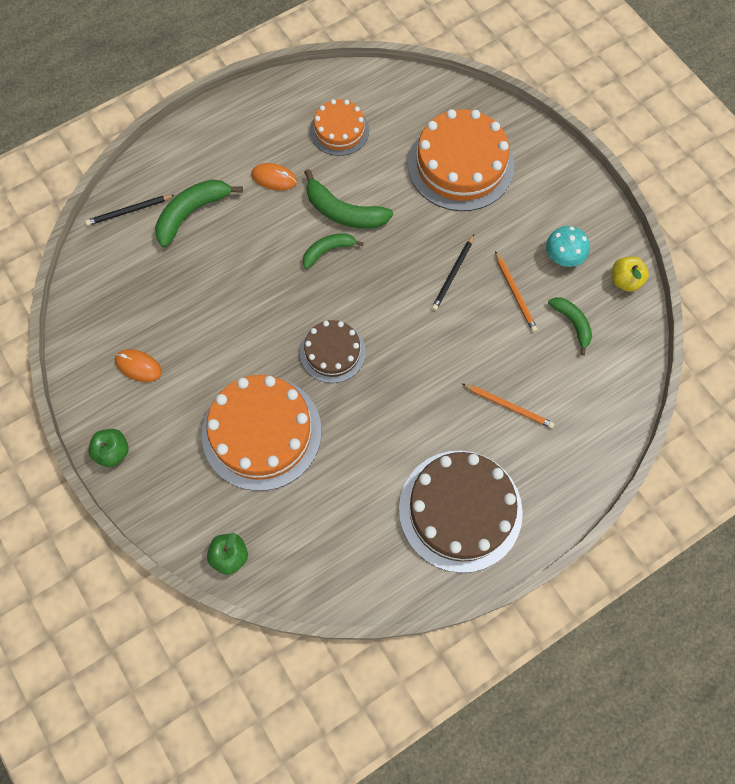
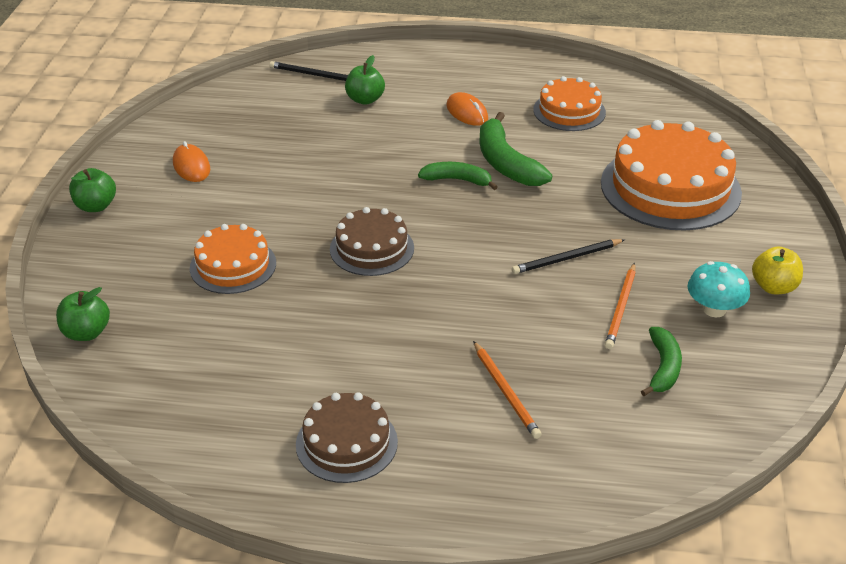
camera: 40 degrees right, 30 degrees down
(192, 213) = (365, 99): green banana -> green apple
(262, 432) = (233, 265): orange cake -> orange cake, size x0.57
(460, 510) = (346, 443): brown cake -> brown cake, size x0.57
(625, 281) = (772, 368): yellow apple -> yellow apple (773, 287)

